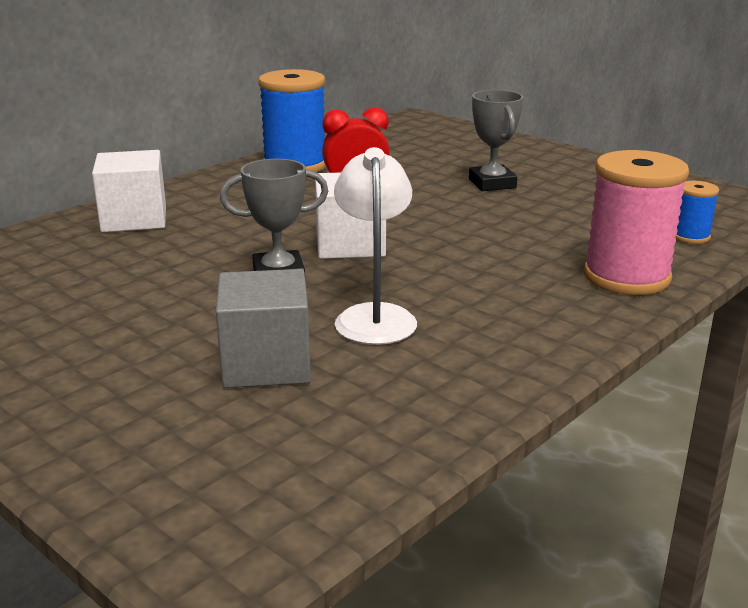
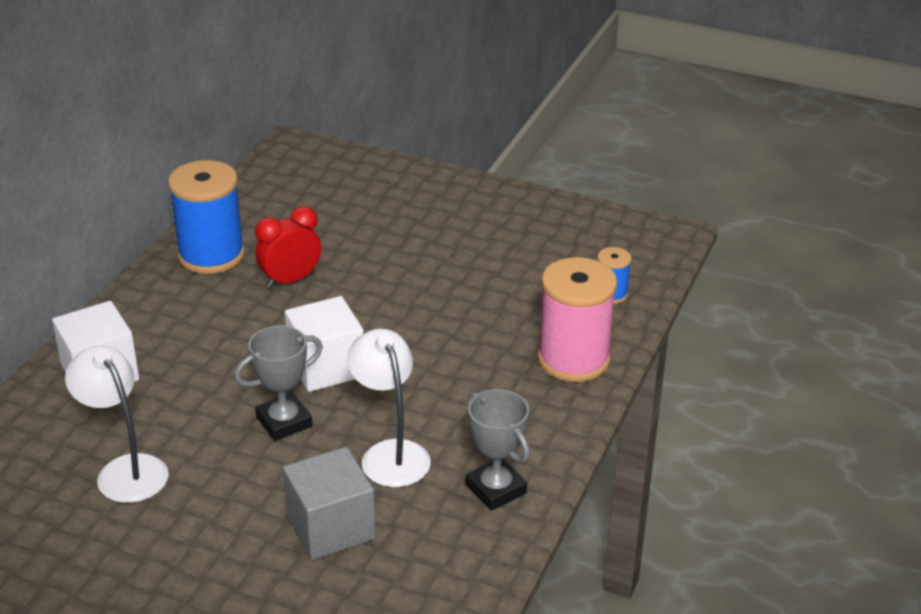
camera: 20 degrees left, 10 degrees up
(95, 284) = (125, 470): none -> white lamp
(492, 184) = (416, 249): grey trophy -> grey trophy (495, 489)

